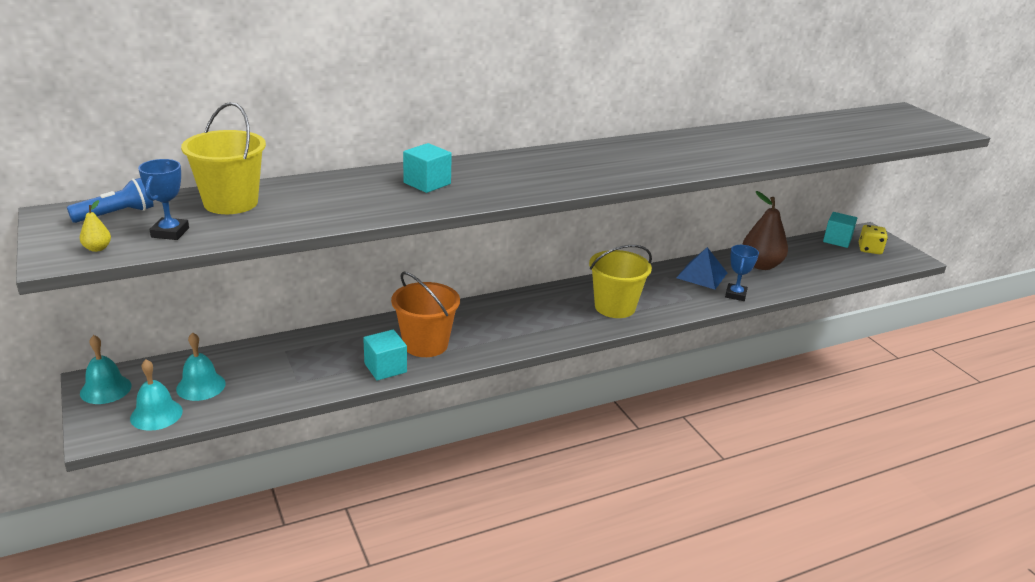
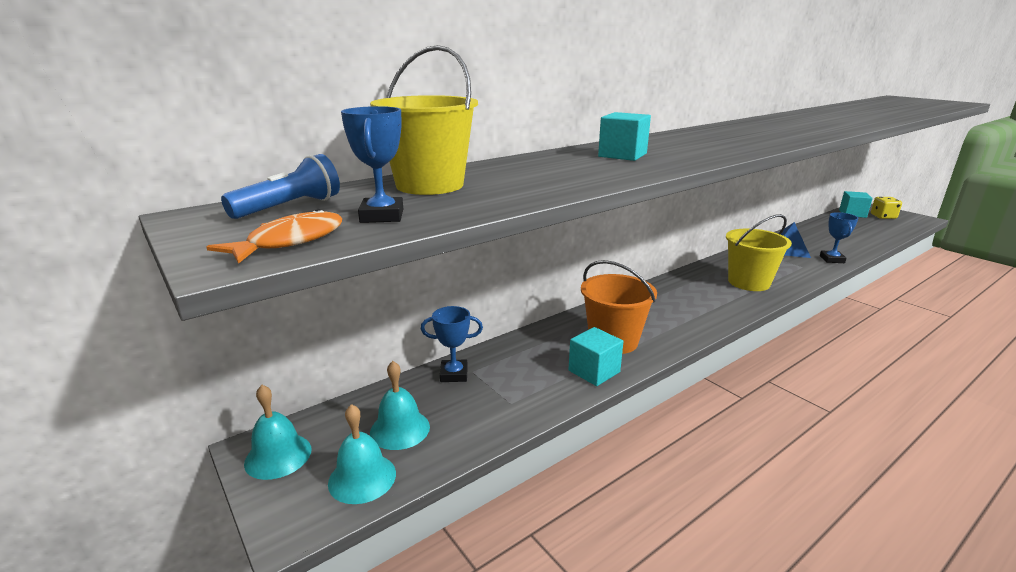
camera: 10 degrees left, 5 degrees down
(97, 248) = (290, 241): yellow pear -> orange fish
(268, 350) = (454, 374): none -> blue trophy
(761, 265) = (822, 236): brown pear -> none

